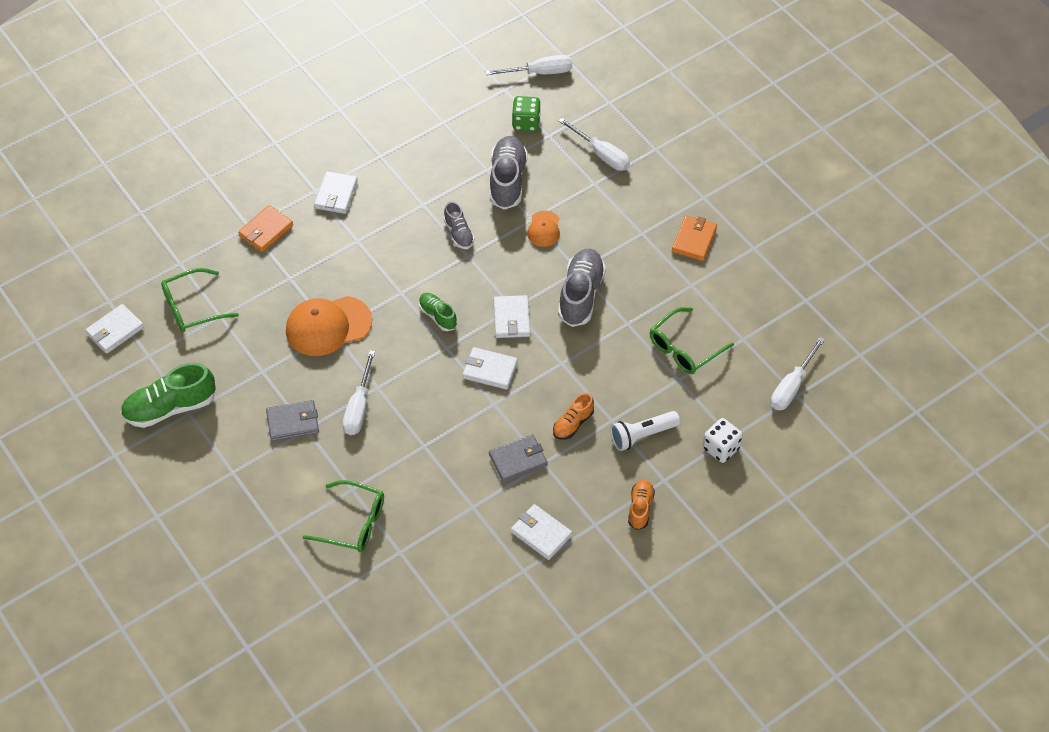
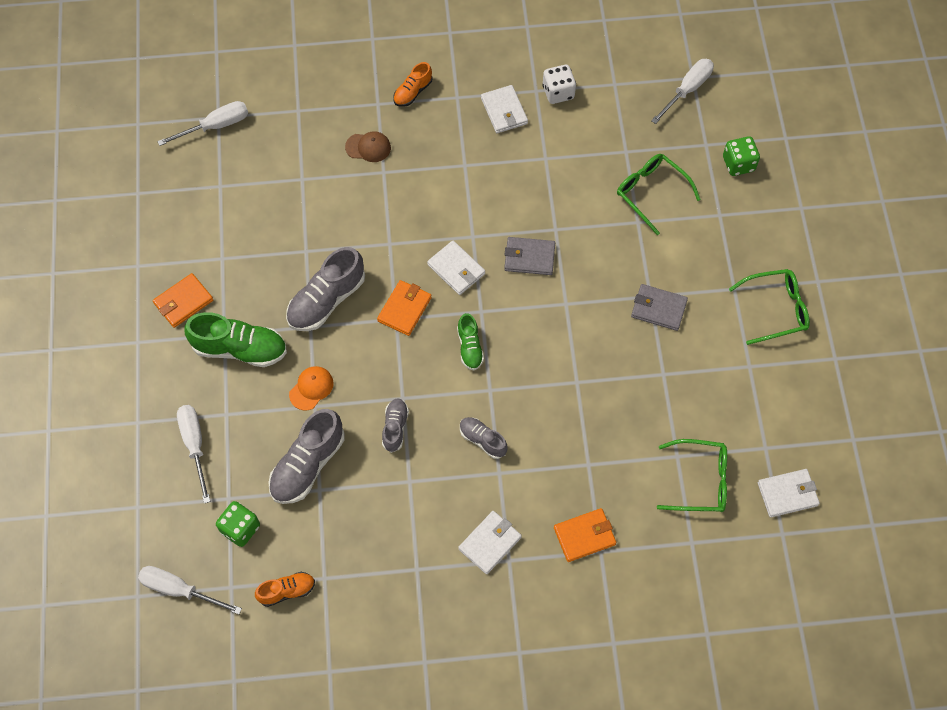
camera: 150 degrees left, 10 degrees up
(170, 408) = (765, 380): green shoe -> green shoe (240, 348)
(282, 595) = (738, 164): none -> green dice
(328, 326) = (577, 390): orange cap -> none
(359, 407) = (592, 293): white screwdriver -> white screwdriver (687, 90)
(384, 256) = (482, 440): none -> grey shoe
(511, 319) = (404, 309): white wallet -> orange wallet
(518, 460) = (484, 177): grey wallet -> grey wallet (529, 257)
(573, 423) = (417, 185): orange shoe -> orange shoe (287, 591)
(642, 435) = (368, 147): white flashlight -> brown cap
(685, 348) = (275, 203): green glasses -> green glasses (775, 309)
(721, 448) = (313, 106): white dice -> white dice (558, 92)

